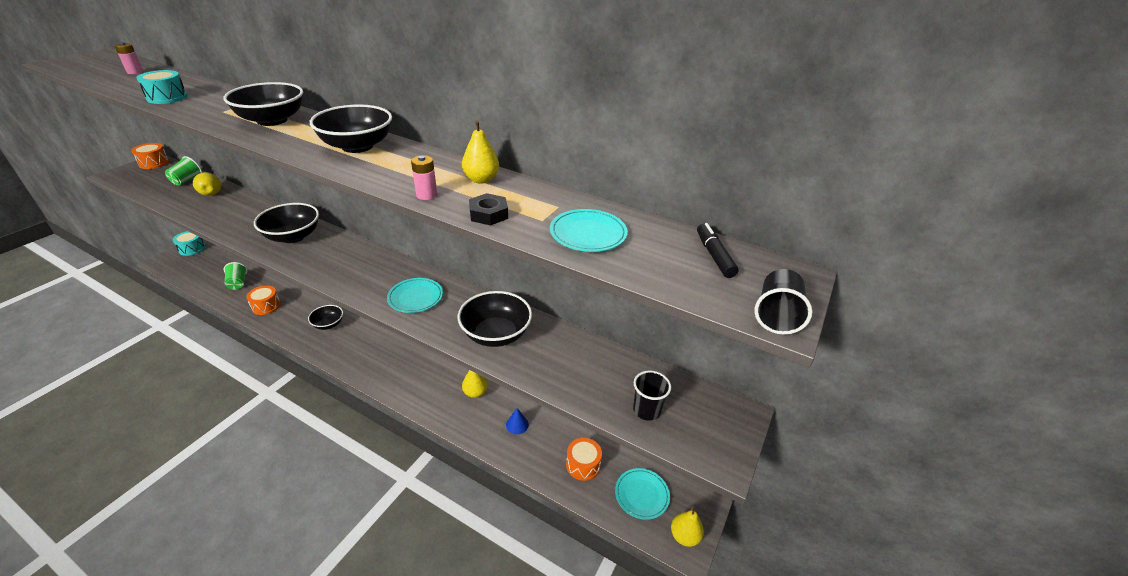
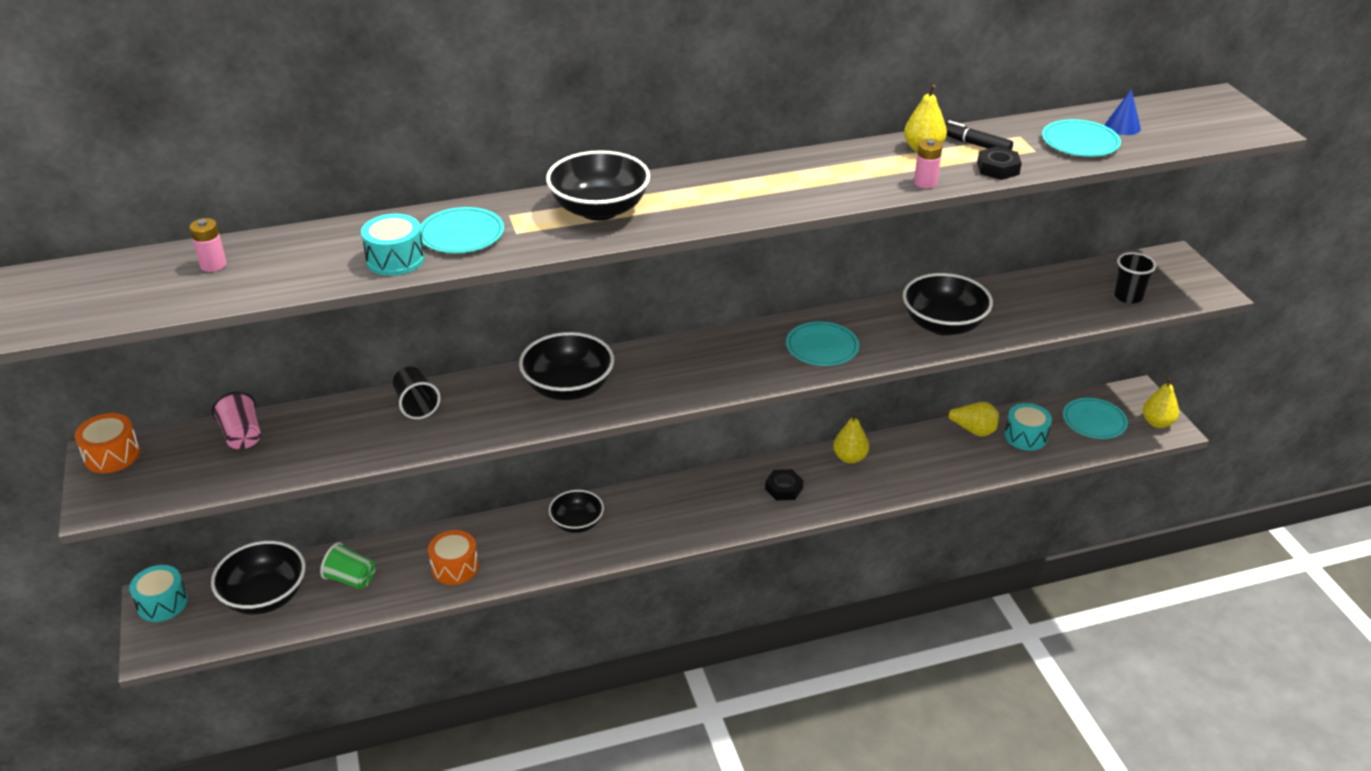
camera: 45 degrees left, 0 degrees up
(187, 180) = (242, 436): green cup -> pink cup
(209, 102) = (461, 235): none -> turquoise plate
(211, 192) = (324, 422): yellow pear -> yellow pear (973, 431)
(357, 146) = (756, 182): black bowl -> black bowl (265, 597)
(421, 380) = (783, 488): none -> black nut
(517, 424) = (929, 451): blue cone -> blue cone (1122, 126)
(583, 465) = (1025, 436): orange drum -> turquoise drum
(714, 256) = (1165, 112): black marker -> black marker (975, 144)
(776, 315) = (1256, 127): black cup -> black cup (416, 405)

